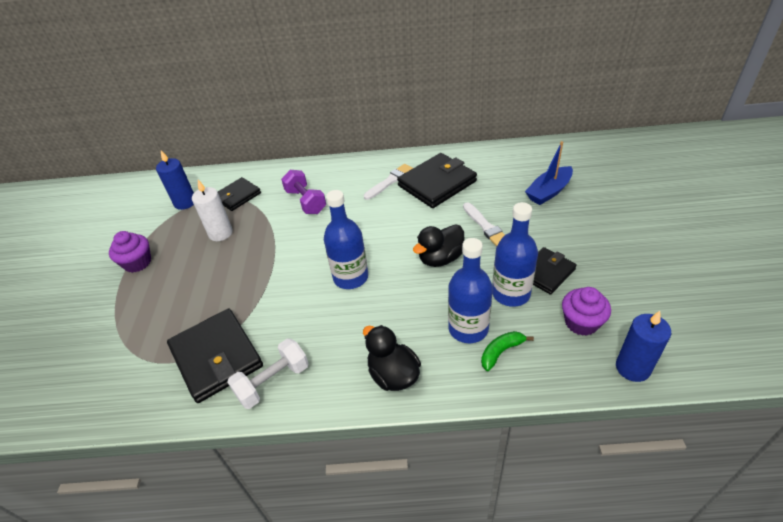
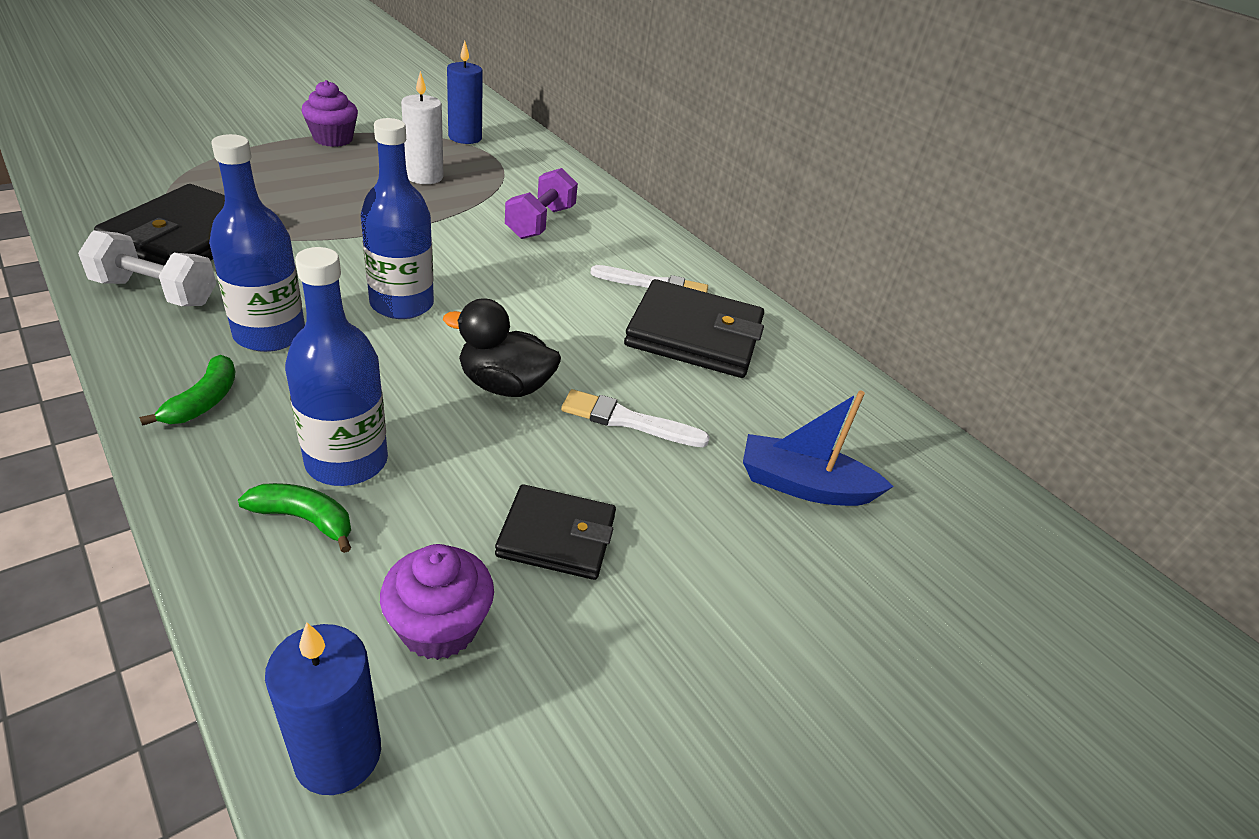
camera: 45 degrees right, 5 degrees down
(238, 196) = (507, 169): black wallet -> none
(393, 375) = (204, 401): black duck -> green banana
(486, 226) = (628, 421): white brush -> white brush turned 75 degrees clockwise
(511, 293) = (467, 497): blue bottle -> blue bottle (270, 334)

